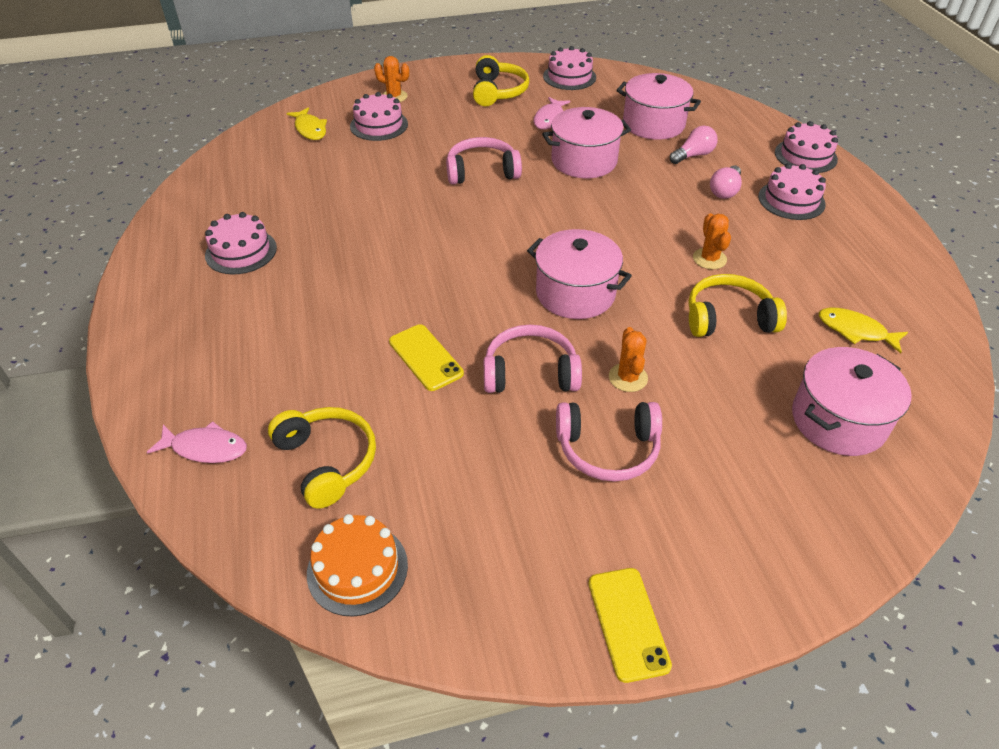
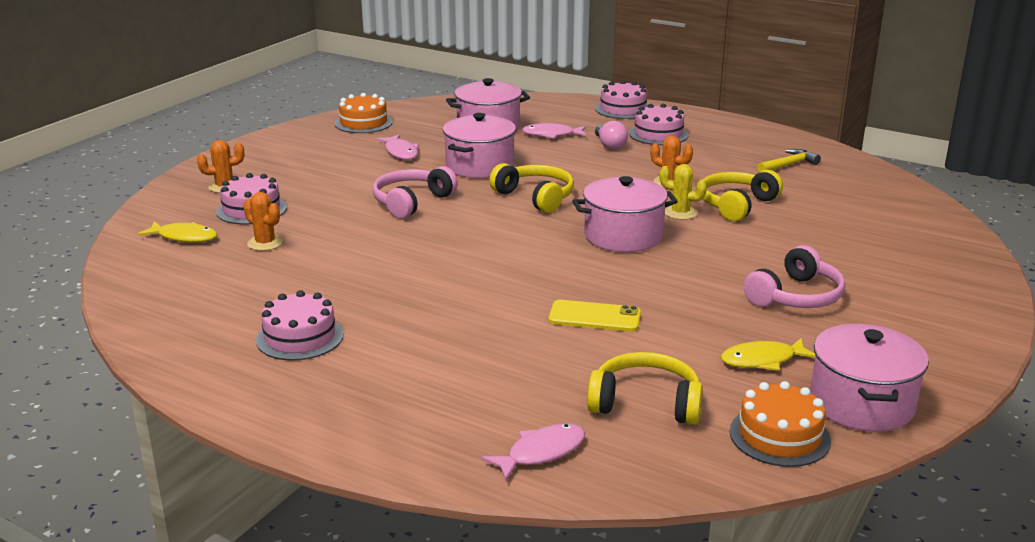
camera: 45 degrees left, 20 degrees down
(498, 92) = (320, 151): yellow headphones -> yellow headphones (535, 197)
(530, 372) = (679, 287): pink headphones -> none
(569, 77) = (363, 123): pink cake -> orange cake
(628, 378) = (739, 259): orange cactus -> orange cactus (265, 243)
(628, 623) = (954, 359): yellow phone -> none
(662, 297) = (680, 213): none -> yellow cactus
(693, 155) = (551, 135): pink light bulb -> pink fish
(838, 420) = (876, 221): pink pot -> pink pot (862, 404)
(855, 331) = (810, 179): yellow fish -> yellow fish (762, 360)
(863, 302) = (789, 165): none -> yellow hammer

